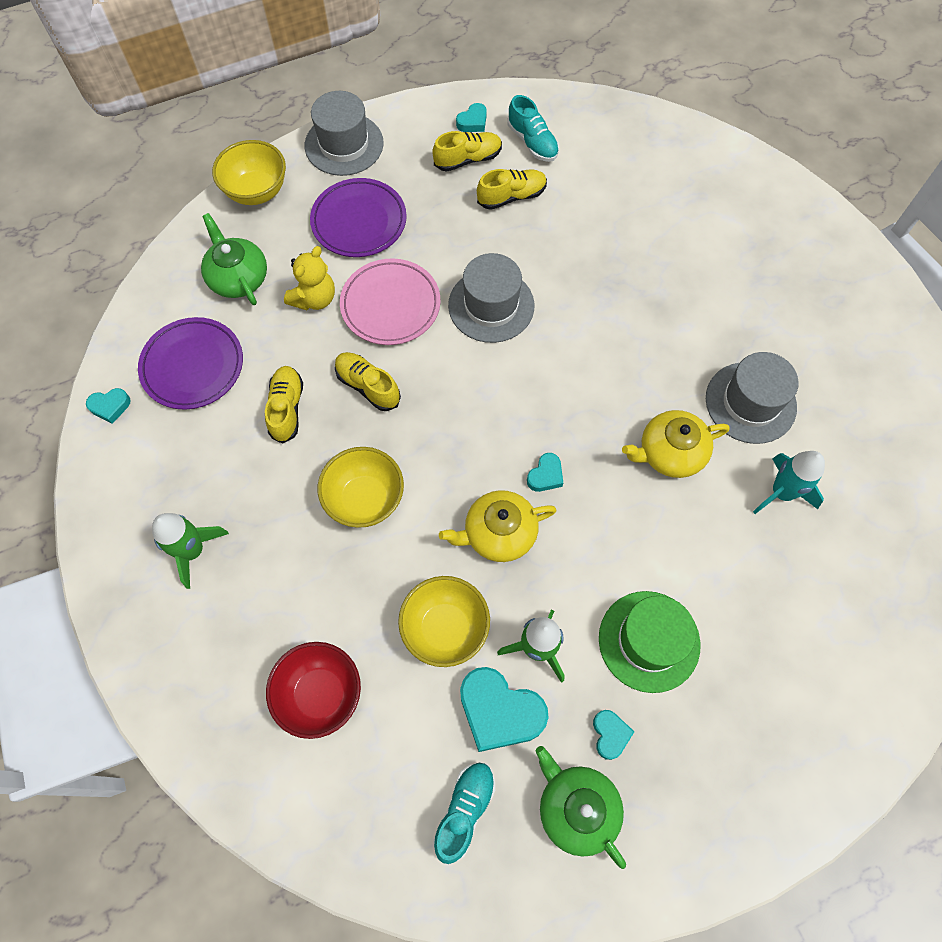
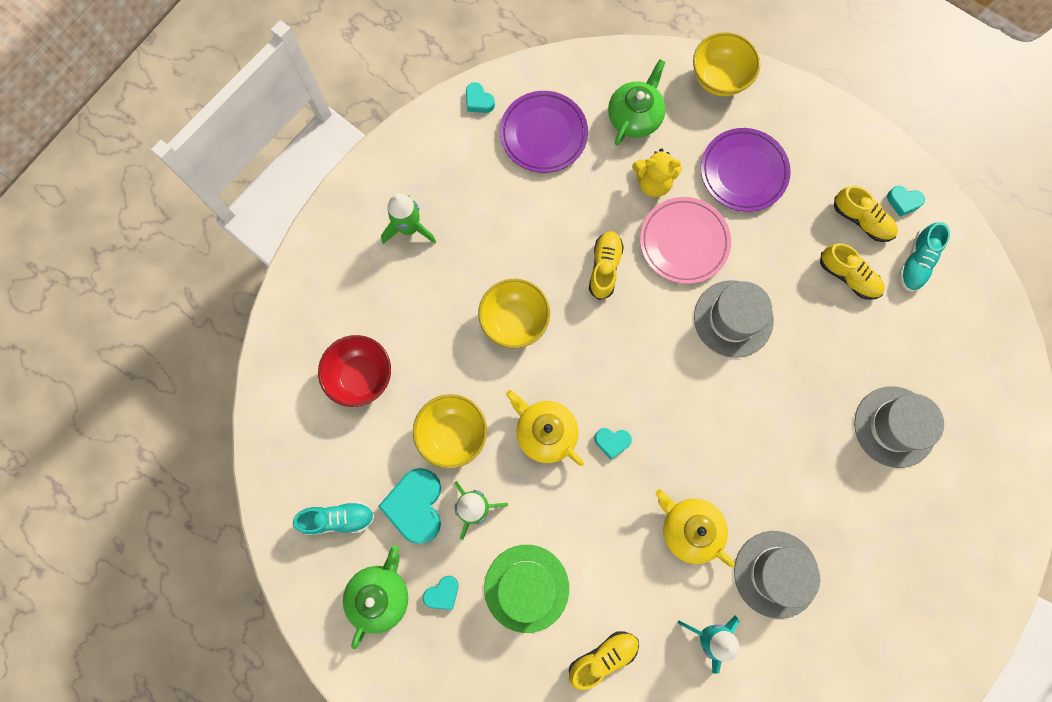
camera: 60 degrees right, 10 degrees up
(287, 408) = (551, 221): yellow shoe -> yellow shoe (603, 657)
(344, 144) = (808, 115): grey hat -> grey hat (894, 426)

